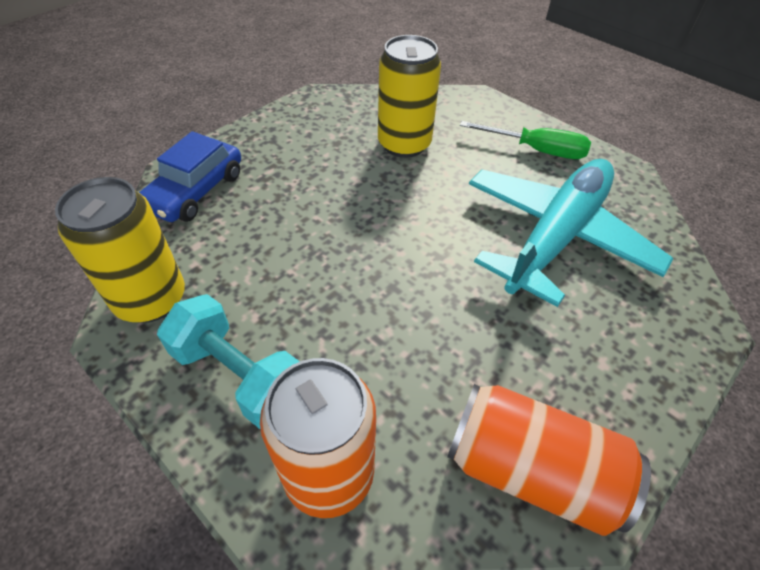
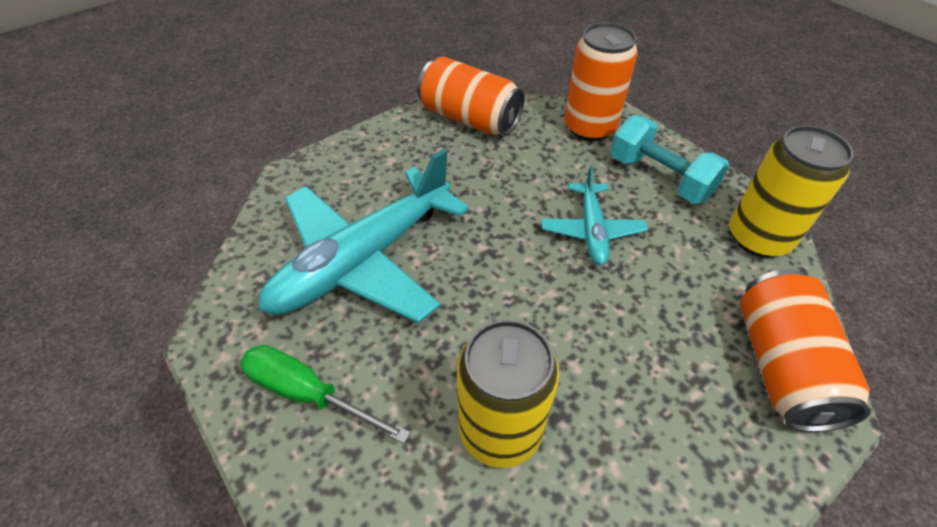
camera: 170 degrees left, 0 degrees up
(195, 191) = (781, 365): blue car -> orange can
(336, 288) = (592, 231): none -> turquoise plane

